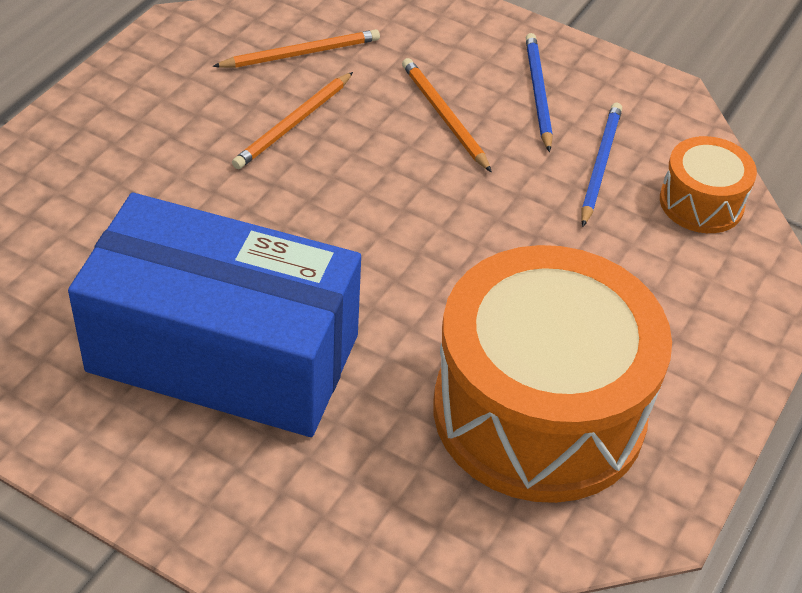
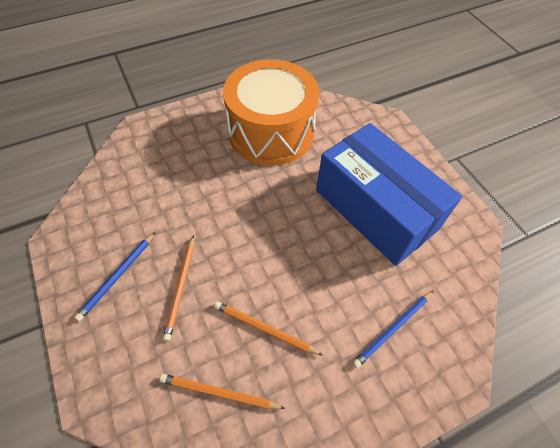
camera: 145 degrees left, 10 degrees up
(293, 124) = (264, 329): orange pencil -> orange pencil turned 135 degrees counterclockwise
(600, 165) = (138, 216): blue pencil -> blue pencil (393, 329)
(701, 203) = (119, 175): orange drum -> none

